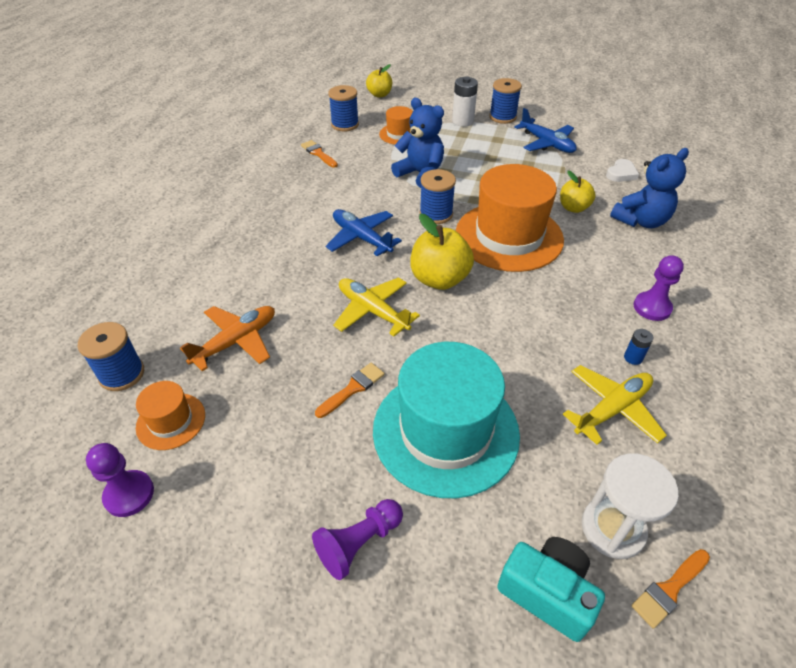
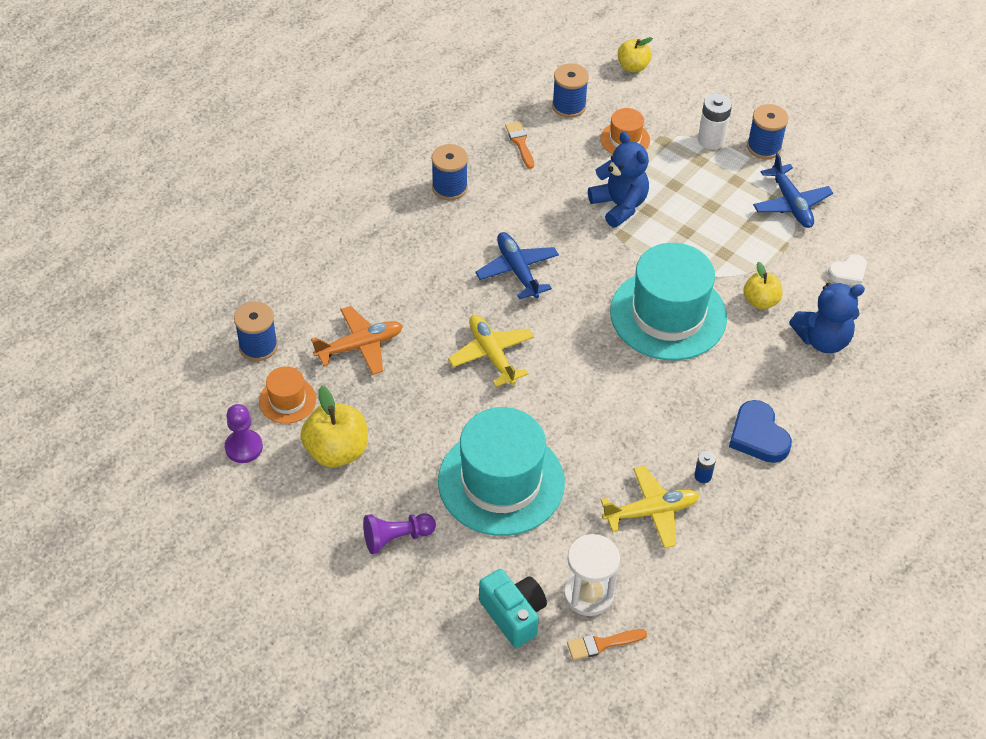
camera: 20 degrees right, 5 degrees up
(353, 388) = (442, 421): orange brush -> none
(436, 214) = (607, 264): blue spool -> blue spool (449, 187)
(439, 279) = (571, 341): yellow apple -> yellow apple (336, 451)
(509, 236) = (668, 314): orange hat -> turquoise hat
(652, 307) = (758, 436): purple pawn -> blue heart

